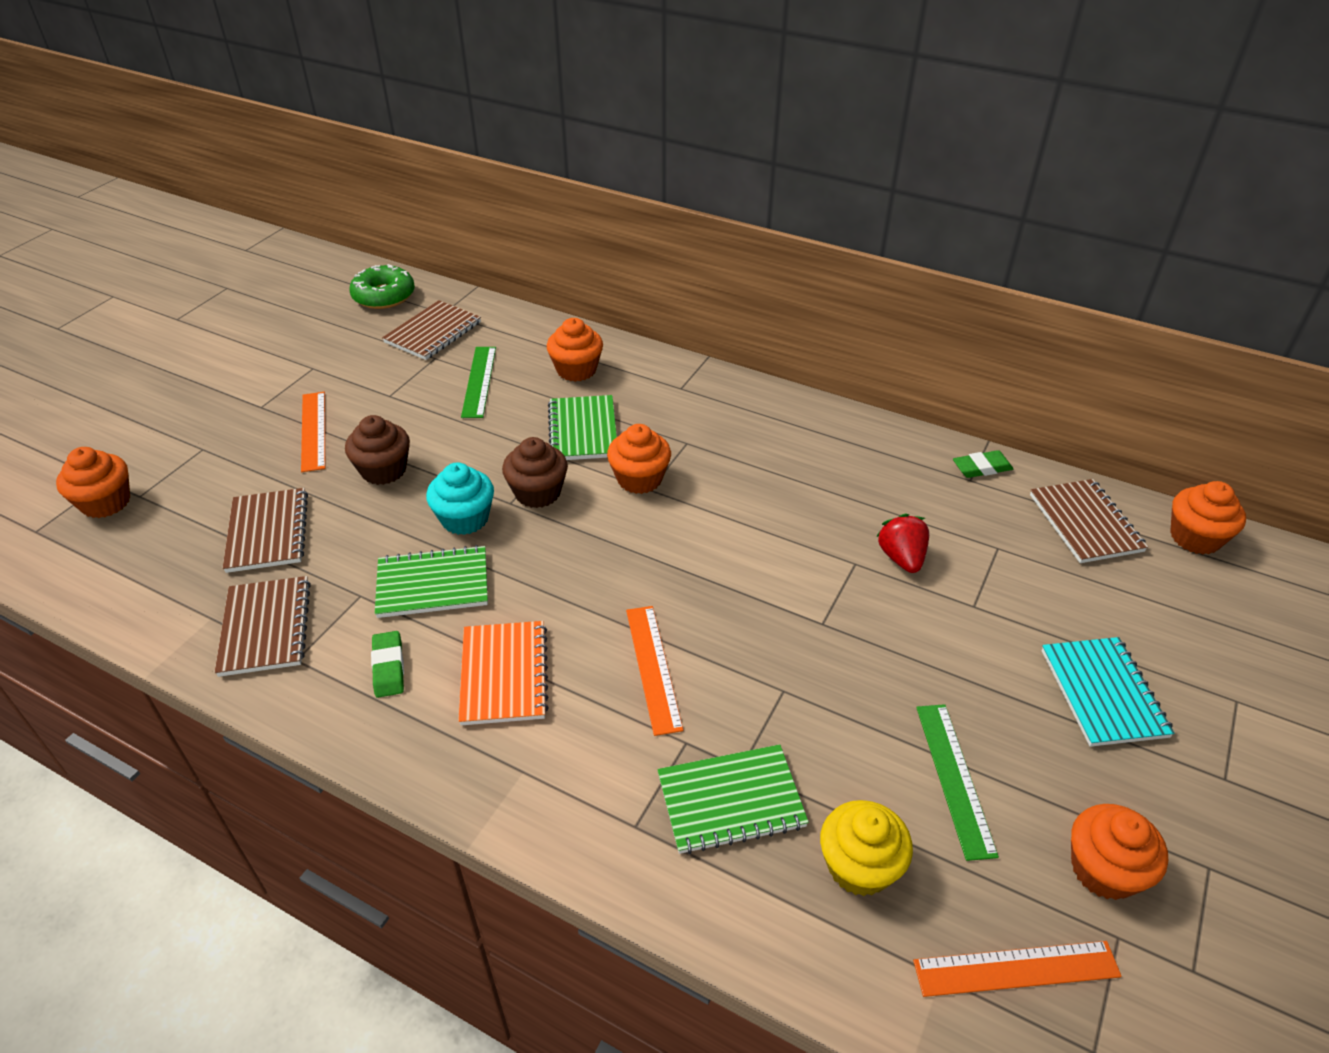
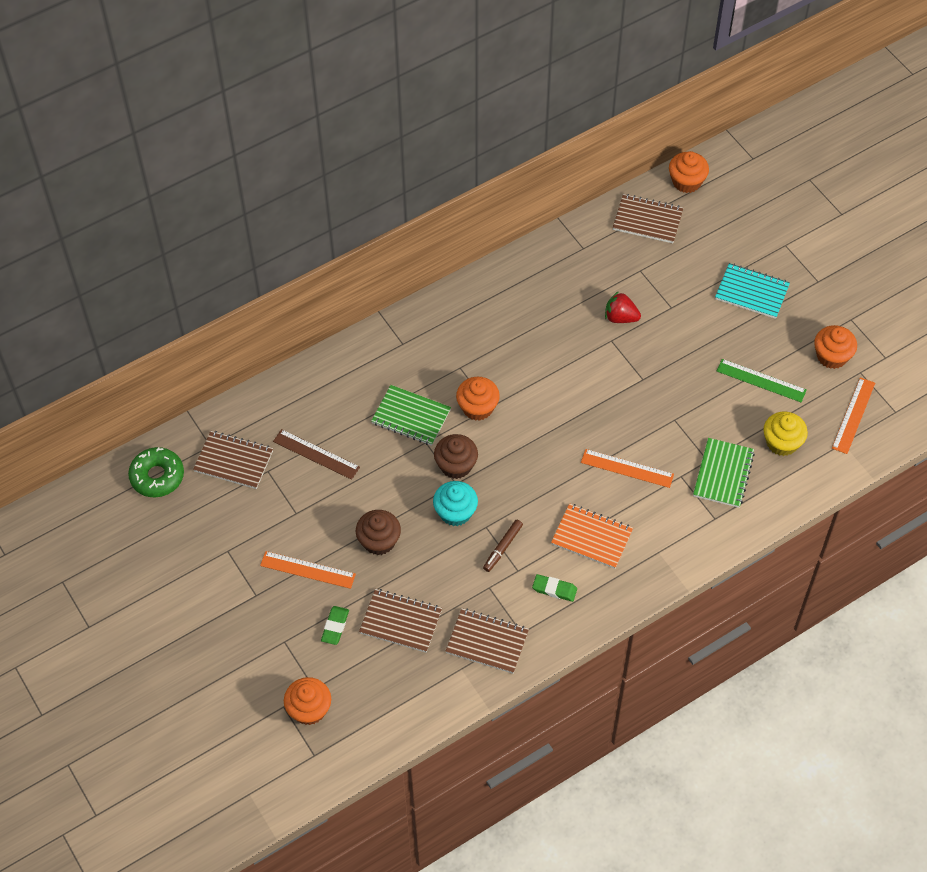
camera: 60 degrees left, 15 degrees up
(433, 332) = (233, 461): brown notebook -> brown notebook turned 45 degrees counterclockwise
(433, 584) = (502, 548): green notebook -> brown marker
(479, 381) = (316, 454): green ruler -> brown ruler
(576, 370) = (342, 392): orange cupcake -> none
(981, 468) = (577, 236): green eraser -> green eraser (335, 626)

